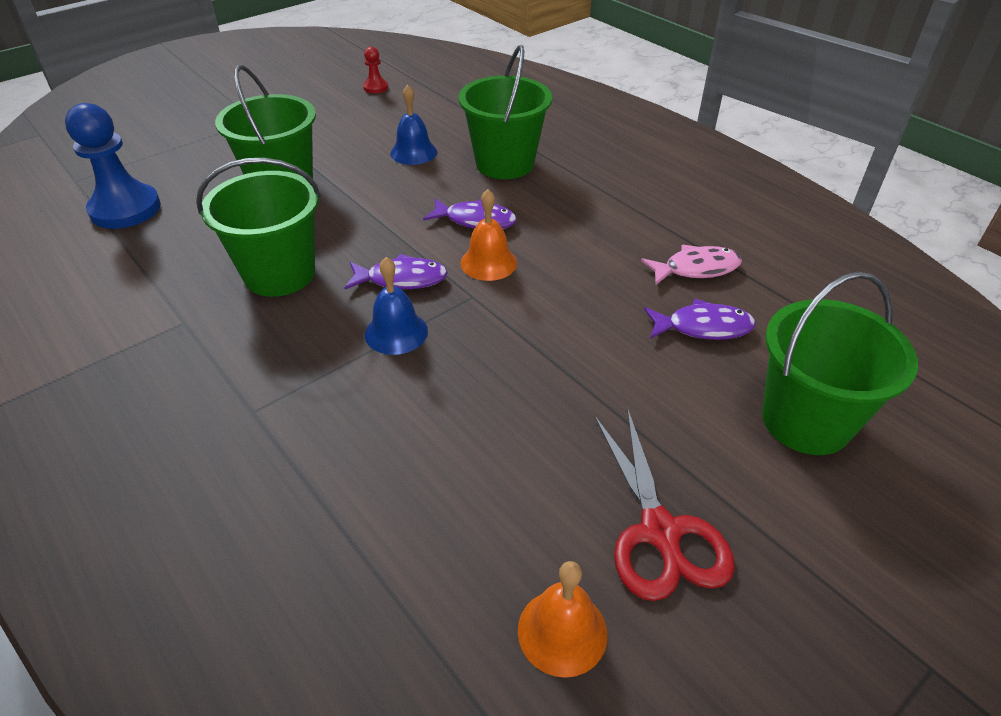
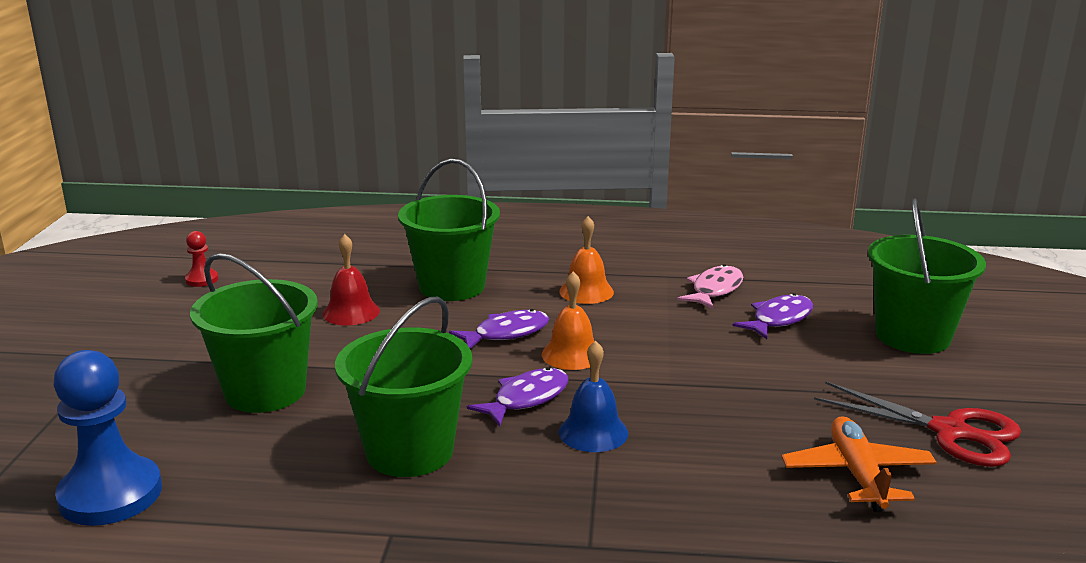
camera: 45 degrees left, 20 degrees down
(413, 152) = (351, 312): blue bell -> red bell
(508, 504) = (857, 474): none -> orange plane
(562, 631) = (998, 509): orange bell -> orange bell (586, 291)

